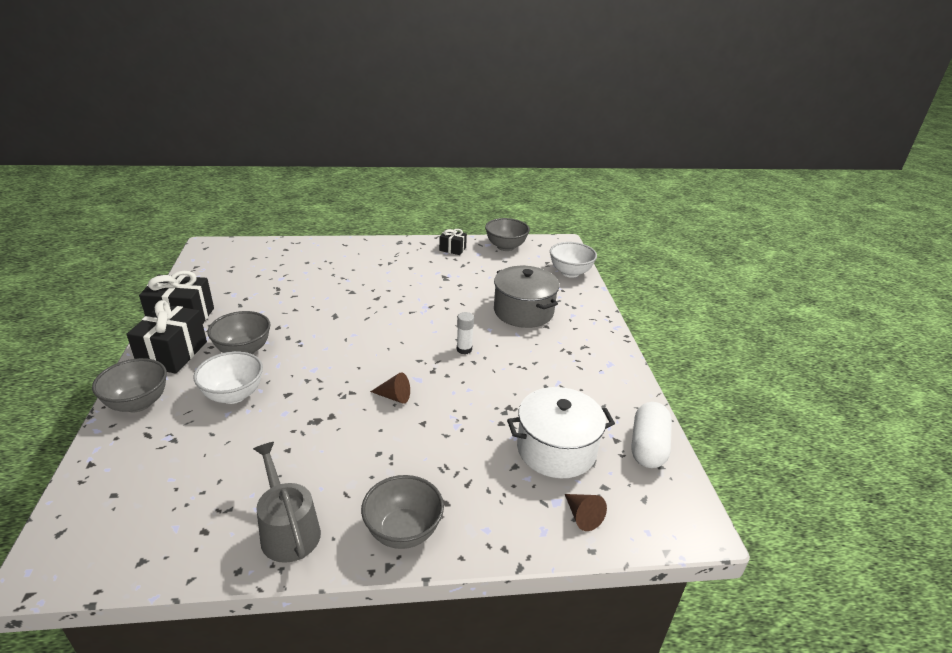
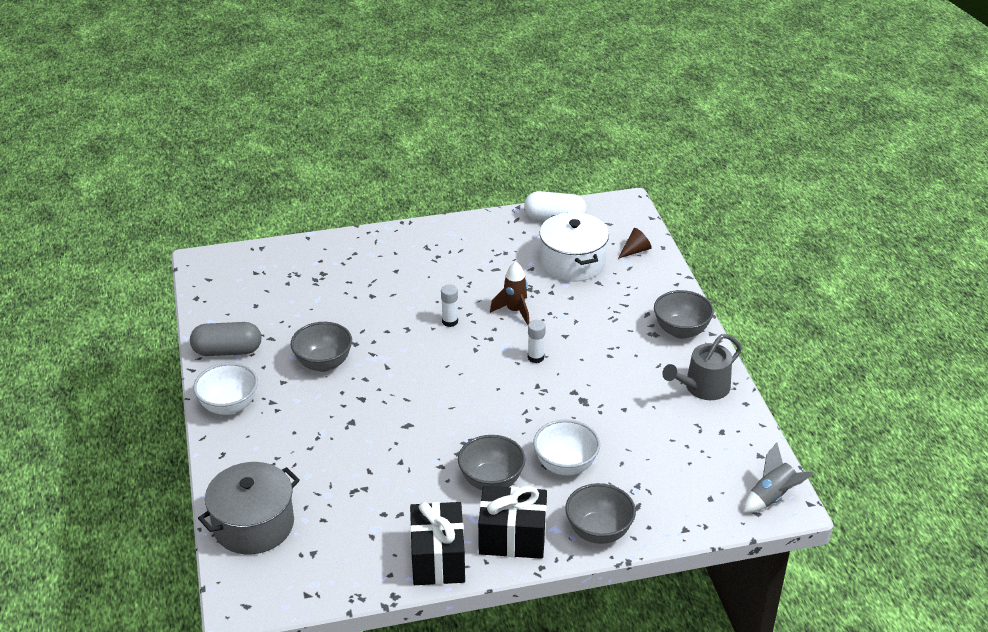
camera: 95 degrees left, 5 degrees up
(69, 555) = (772, 497): none -> grey rocket
(394, 397) = (535, 357): brown cone -> white glue stick
(452, 249) = (227, 351): black gift -> grey capsule
(472, 392) = (514, 311): none -> brown rocket
(505, 247) = (217, 306): grey bowl -> grey bowl (323, 363)
(523, 311) = (370, 286): grey pot -> grey pot (253, 525)
(570, 272) = (279, 255): white bowl -> white bowl (229, 406)

